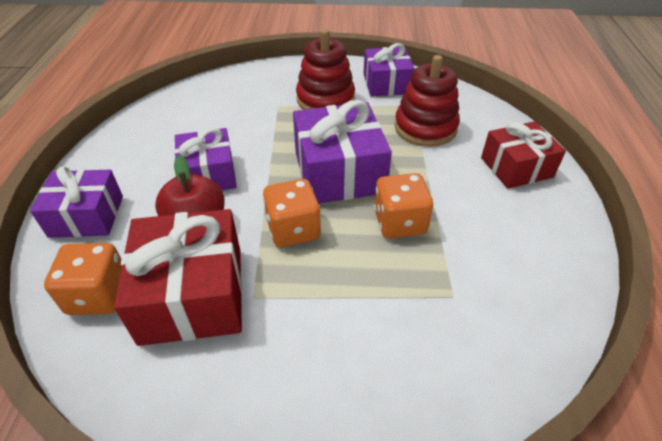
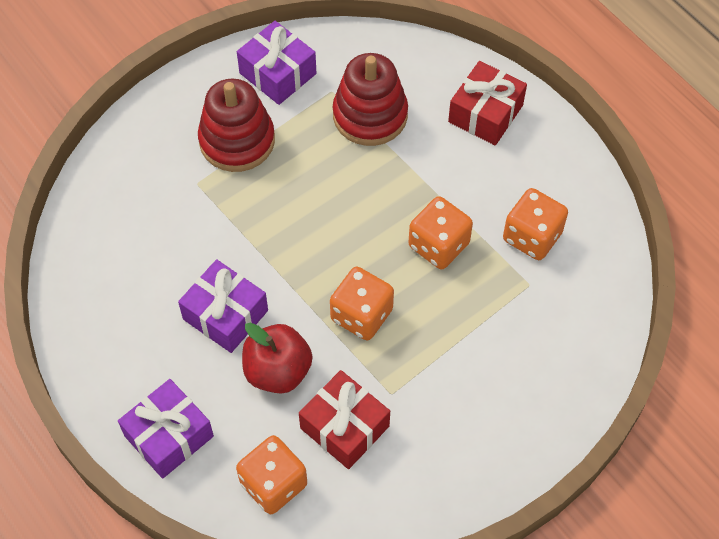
camera: 40 degrees left, 15 degrees up
(193, 294) = (345, 427): red gift -> red gift, size x0.66
(339, 172) = (341, 226): purple gift -> none
(487, 263) = (532, 236): none -> orange dice

